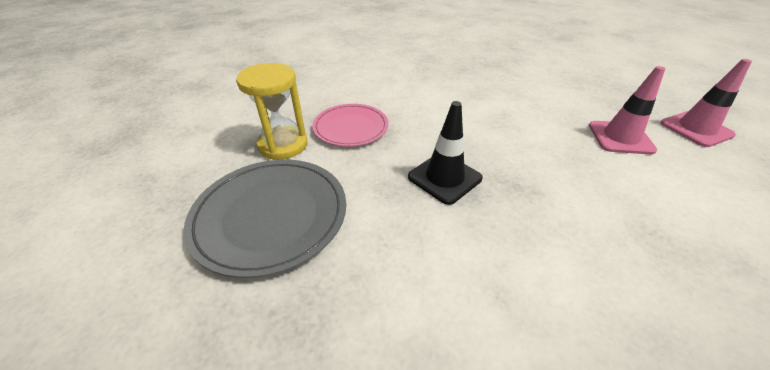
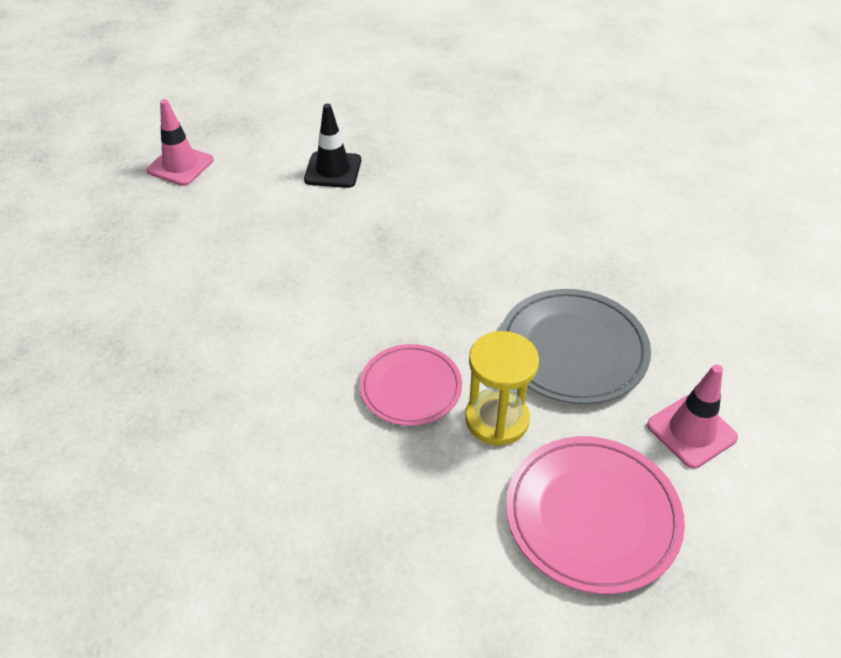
camera: 130 degrees left, 5 degrees up
(183, 141) = (592, 516): none -> pink plate
(444, 178) = (415, 279): black traffic cone -> black traffic cone (333, 170)
(620, 138) = (240, 202): pink traffic cone -> pink traffic cone (691, 431)

